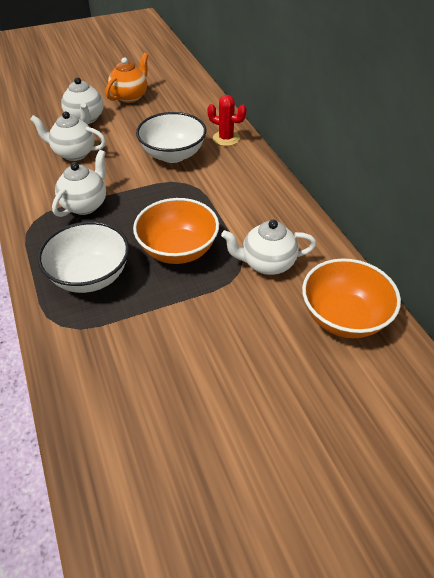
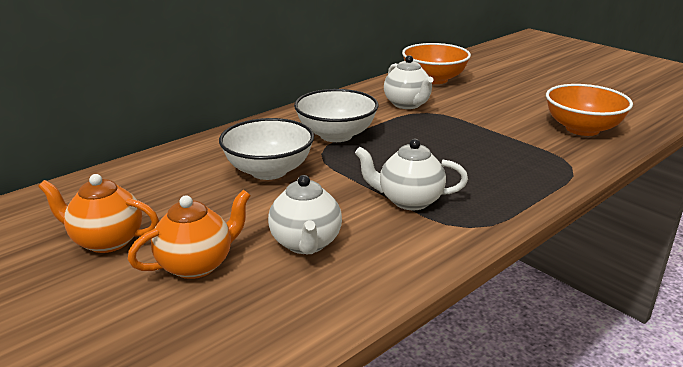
camera: 110 degrees left, 20 degrees down
(85, 119) = (197, 265): white teapot -> orange teapot
(90, 276) = (505, 168): white bowl -> white bowl (336, 135)
(178, 250) = (428, 138): orange bowl -> orange bowl (582, 129)
(226, 138) = (216, 147): red cactus -> none

